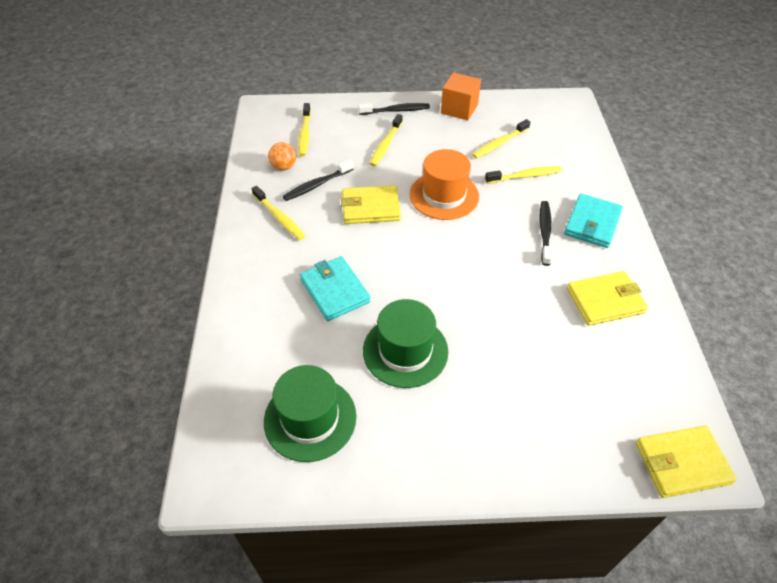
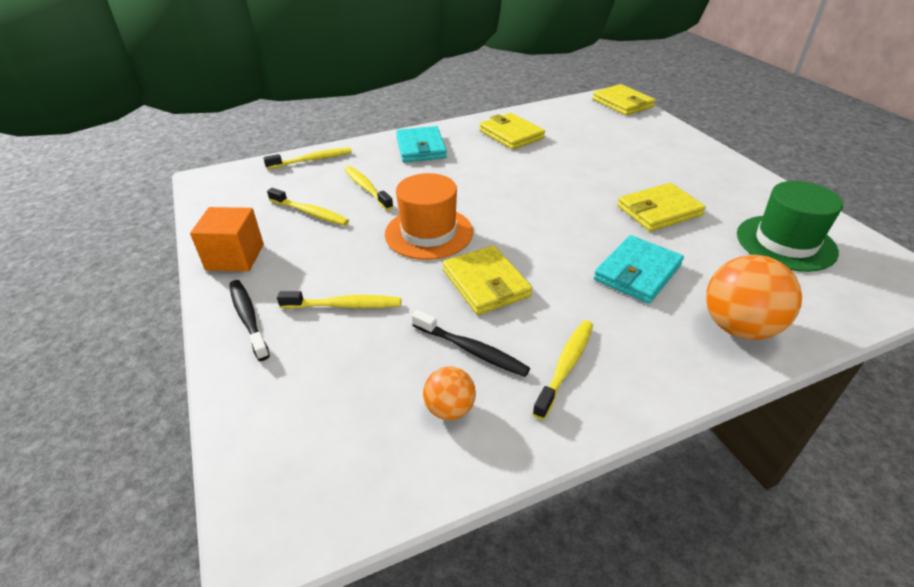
camera: 110 degrees left, 10 degrees down
(250, 315) = (738, 327): none -> orange ball
(304, 134) = (345, 415): yellow toothbrush -> yellow toothbrush (312, 160)
(405, 351) = (659, 211): green hat -> yellow wallet
(544, 232) = (448, 167): black toothbrush -> none
(592, 223) = (421, 148): turquoise wallet -> turquoise wallet turned 75 degrees clockwise

